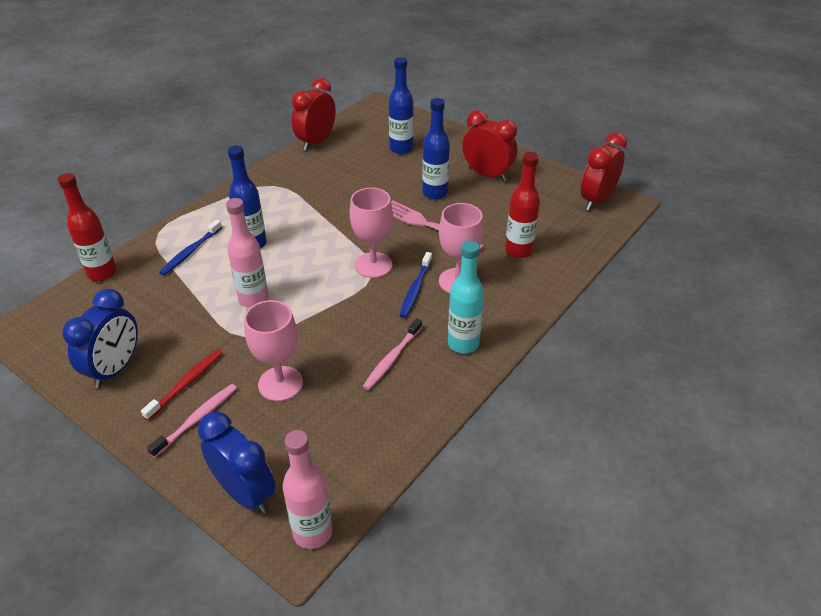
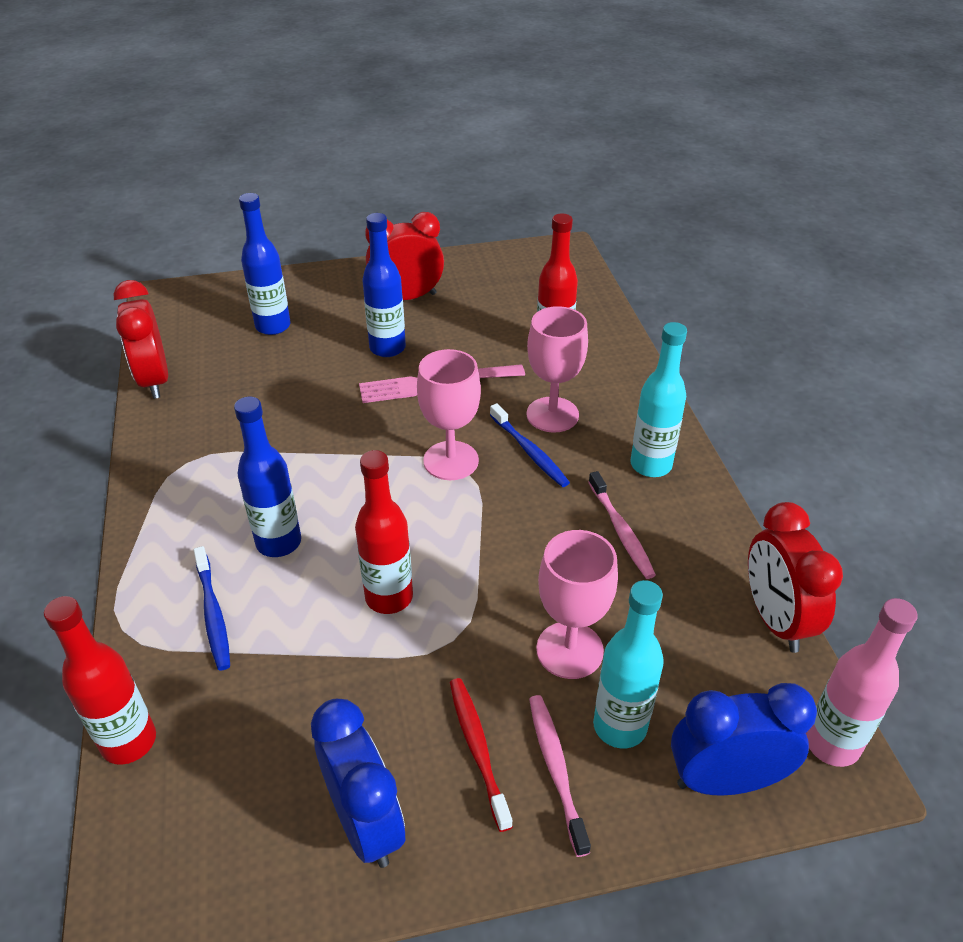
camera: 50 degrees left, 0 degrees up
(245, 430) = (619, 726): none -> turquoise bottle
(253, 299) = (389, 597): pink bottle -> red bottle
(596, 200) = (540, 261): red clock -> red clock (775, 620)

